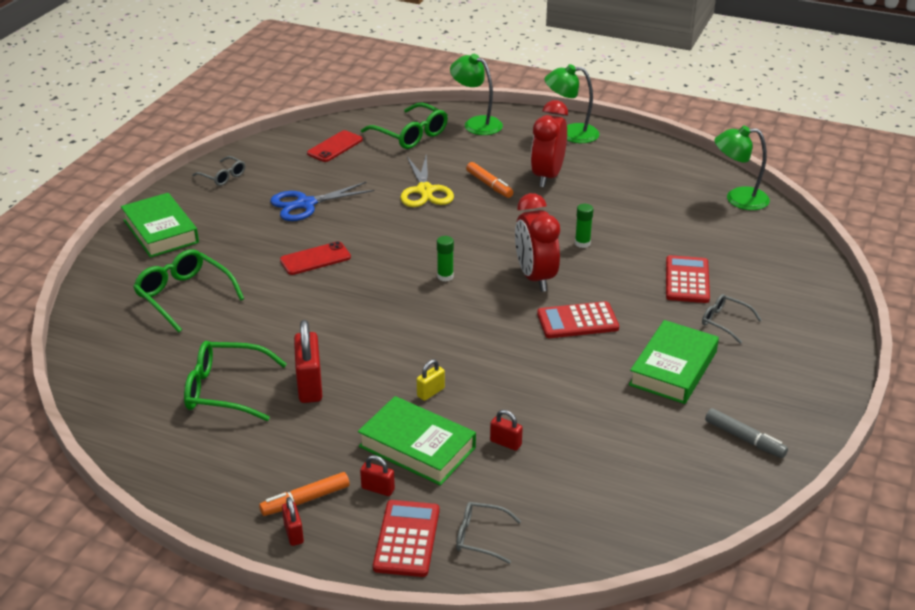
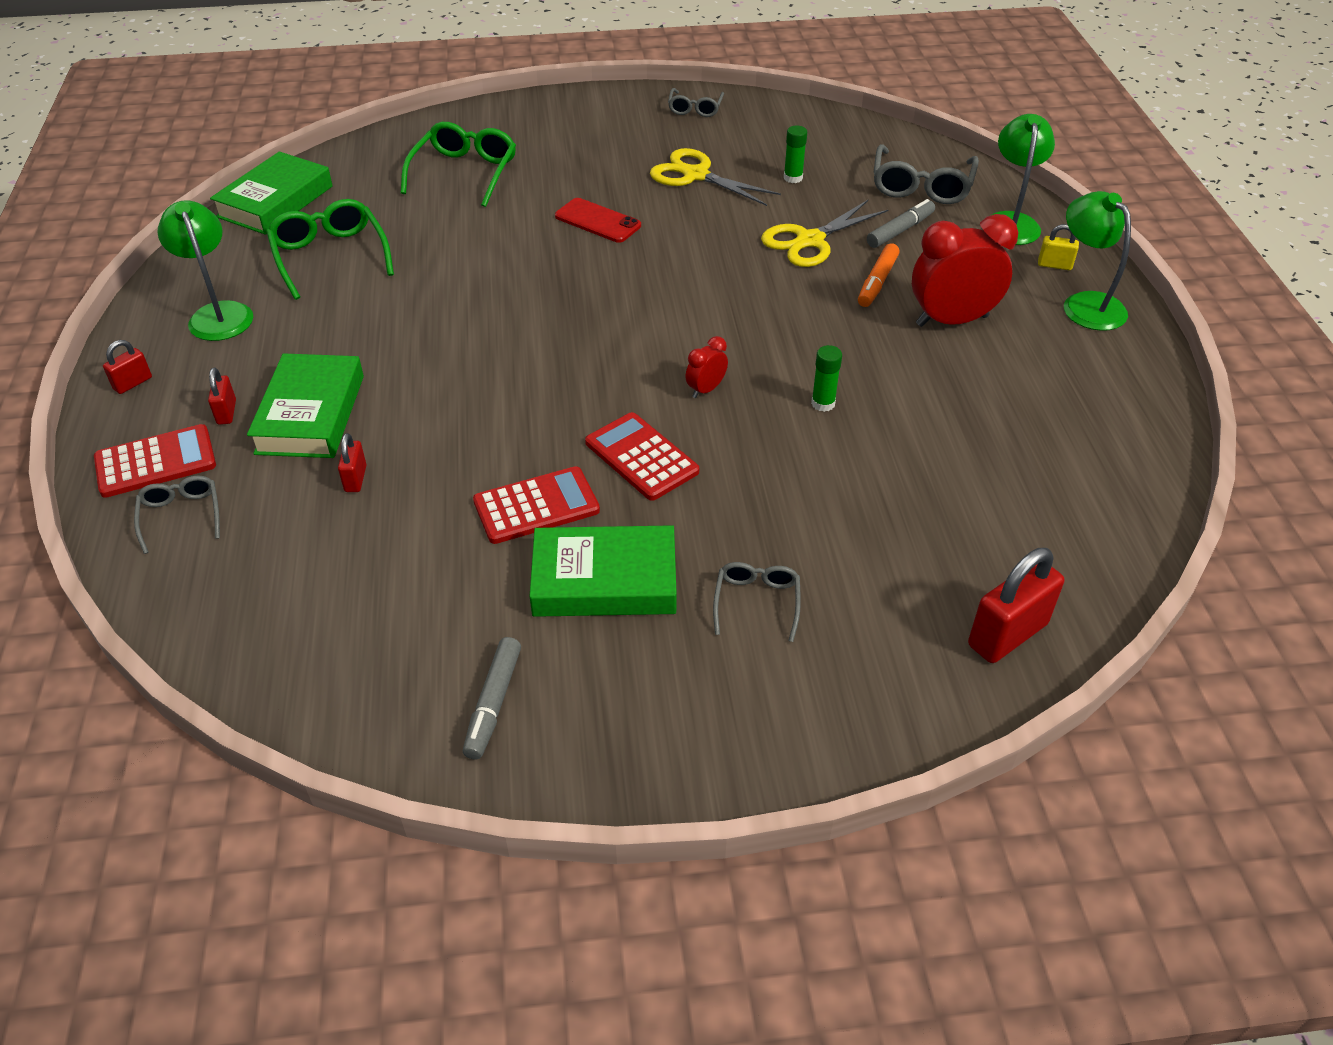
camera: 60 degrees right, 10 degrees up
(160, 231) = (561, 116): green book -> green book (275, 201)
(305, 500) = (186, 371): orange marker -> none
(306, 204) = (696, 175): blue scissors -> yellow scissors
(309, 385) = (371, 303): red padlock -> red padlock (1007, 635)
(335, 147) = (832, 148): red phone -> none
(410, 135) = (921, 186): green glasses -> grey glasses
(430, 392) = (413, 389): yellow padlock -> yellow padlock (1054, 265)
(445, 276) = (644, 319): green glue stick -> green glue stick (793, 178)
(447, 159) = (900, 230): none -> grey marker
(535, 277) = (706, 389): red clock -> red clock, size x0.47
(687, 280) = (828, 531): red calculator -> red calculator (536, 506)
(738, 199) = (1106, 522): green lamp -> green lamp (218, 314)

